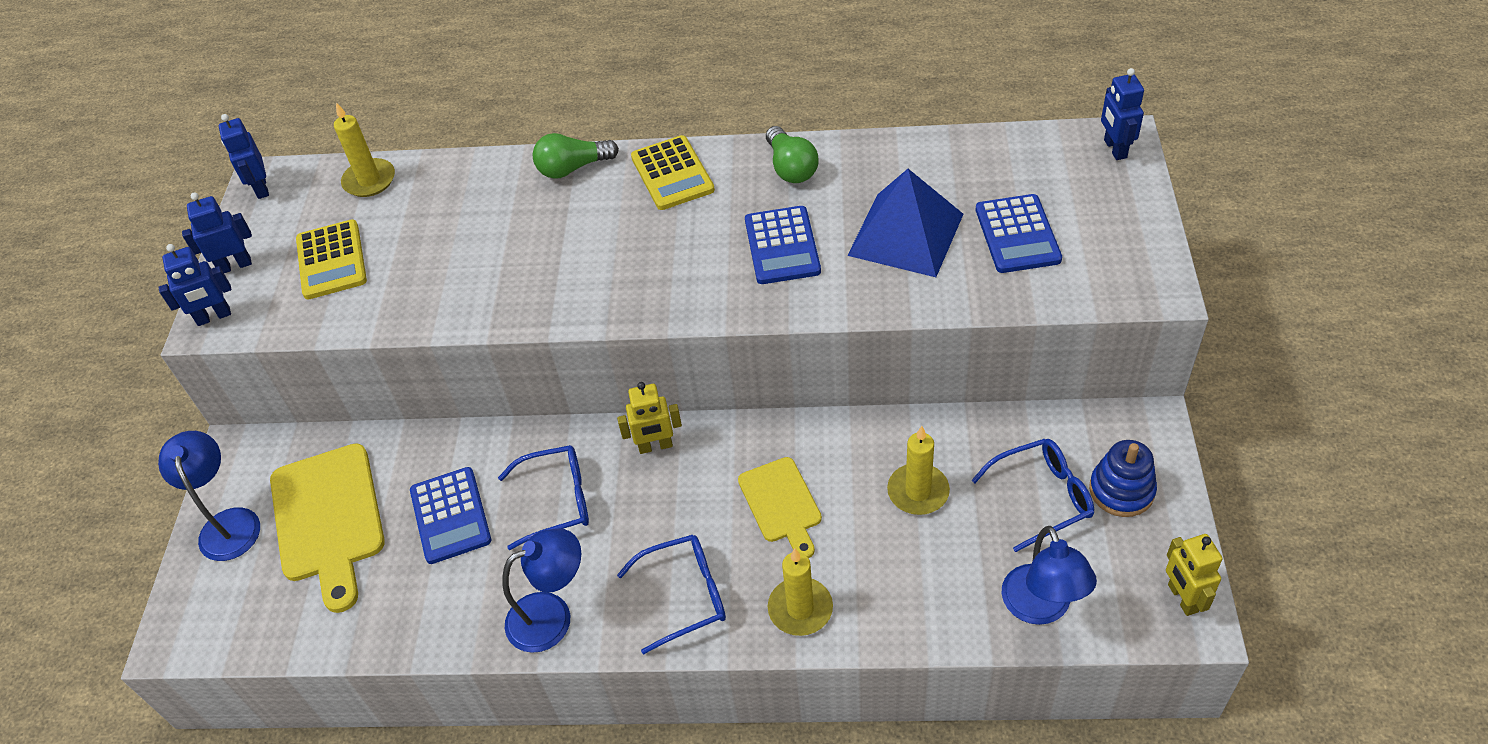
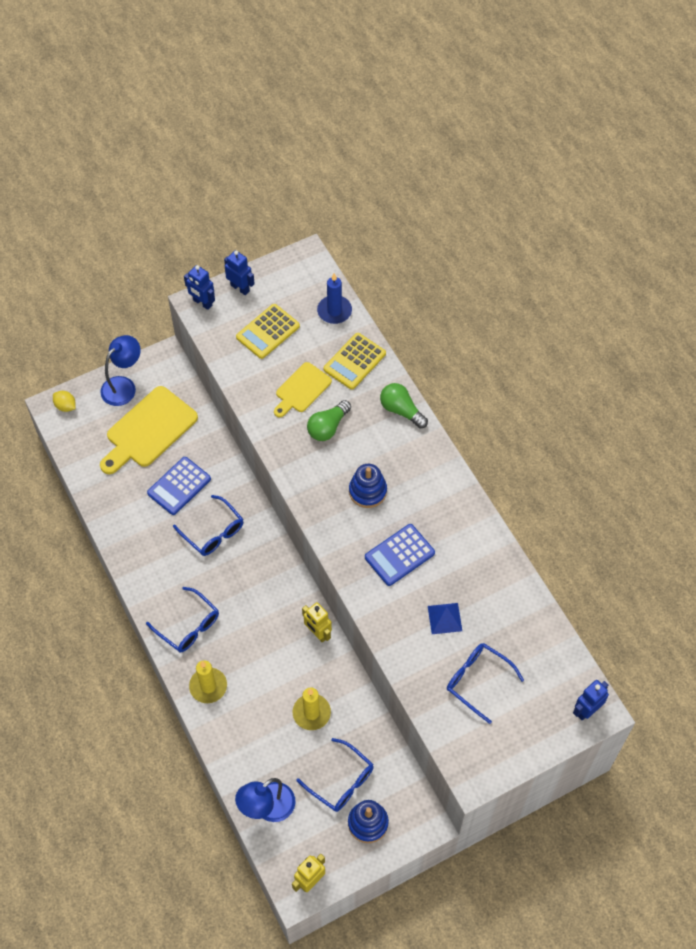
camera: 55 degrees right, 10 degrees up
(188, 619) = (65, 406): none -> yellow lemon
(261, 188) = (299, 261): blue robot -> none
(369, 180) = (334, 311): yellow candle -> blue candle
(552, 616) = (147, 569): blue lamp -> none
(655, 446) = (272, 561): yellow robot -> yellow robot (317, 633)
(663, 244) = (367, 491): none -> blue stacking toy
(672, 174) = (425, 466): yellow calculator -> yellow calculator (354, 361)
(781, 504) = (268, 645): yellow cutting board -> yellow cutting board (301, 389)
(791, 168) = (466, 529): green light bulb -> green light bulb (328, 427)
(905, 234) = (444, 618): blue pyramid -> blue pyramid, size x0.51
(1017, 234) = (478, 681): blue calculator -> blue glasses

